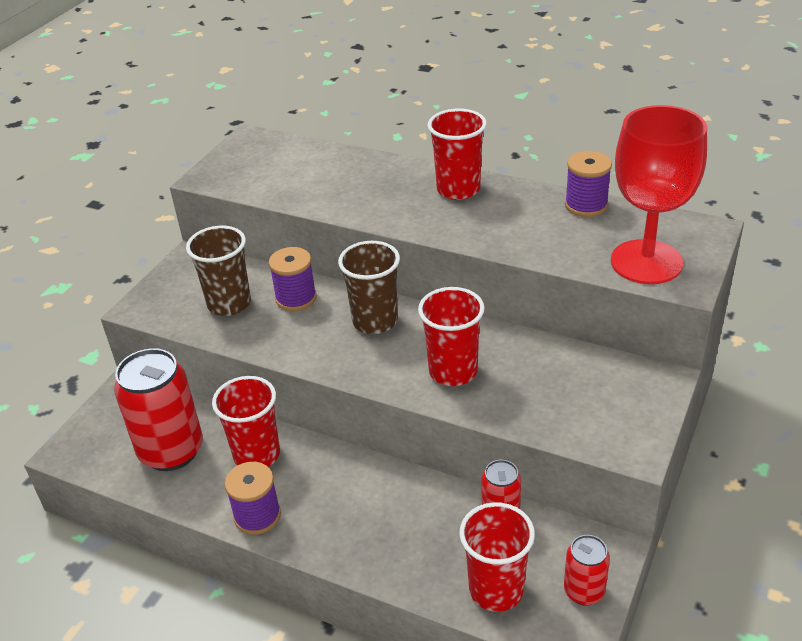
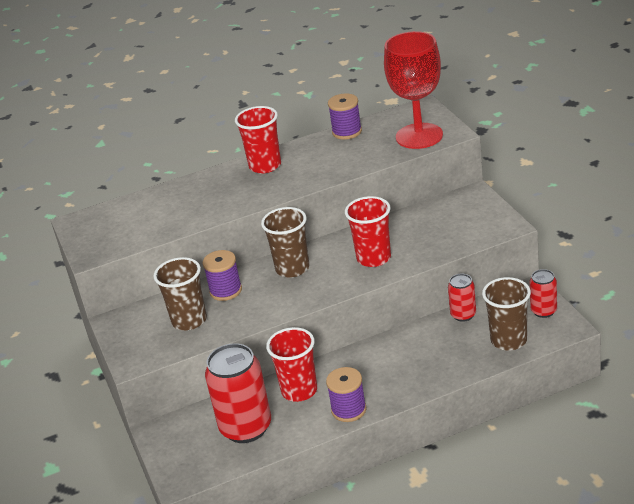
camera: 45 degrees left, 5 degrees down
(496, 590) = (508, 340): red cup -> brown cup

